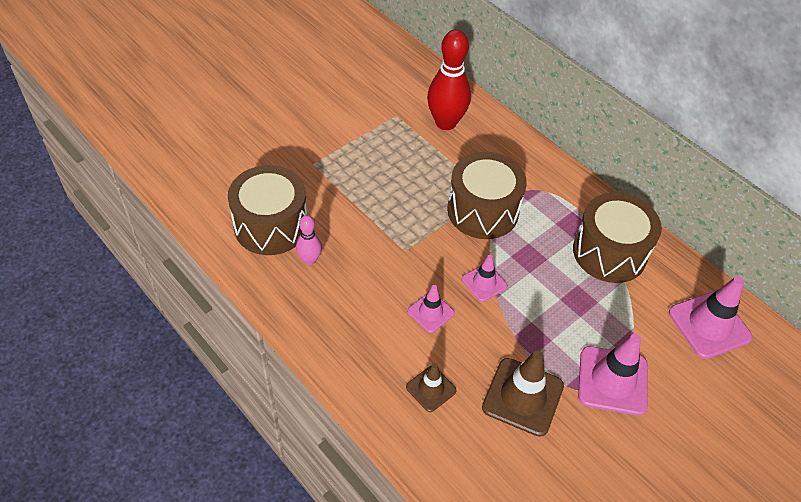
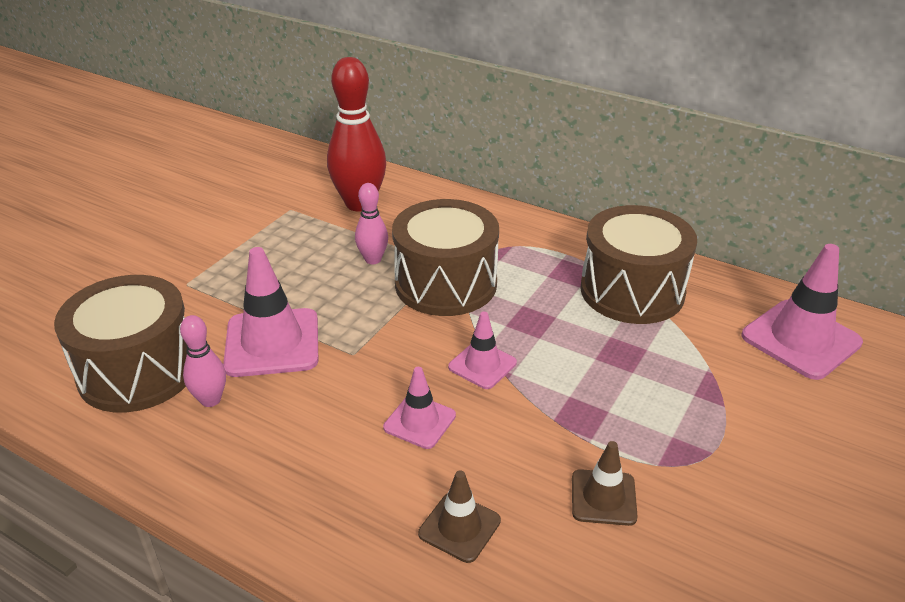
camera: 15 degrees left, 15 degrees down
(440, 176) = (373, 259): none -> pink bowling pin
(523, 397) = (603, 497): brown traffic cone -> brown traffic cone, size x0.57
(612, 380) = (718, 439): pink traffic cone -> pink traffic cone (272, 343)

